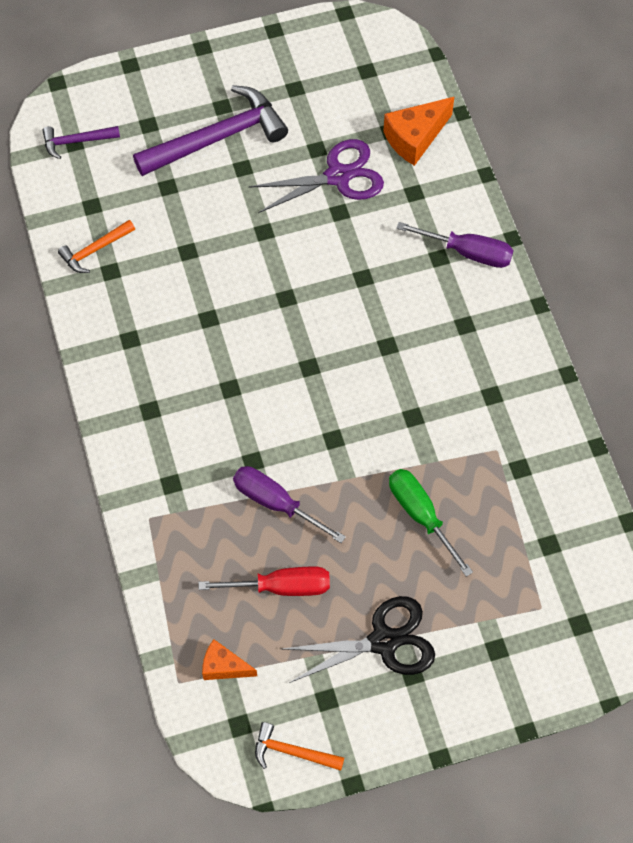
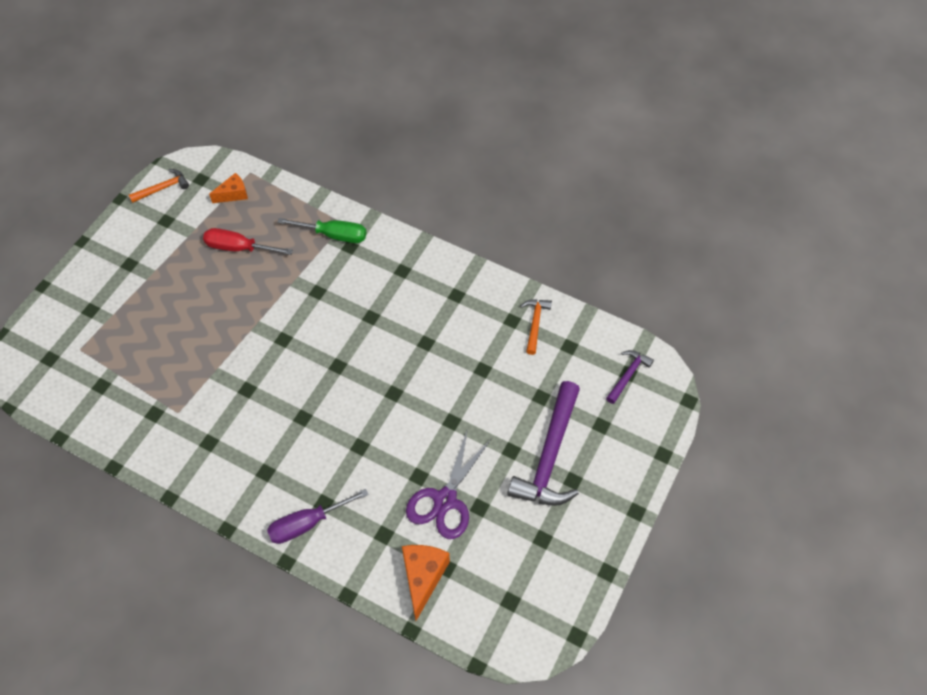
camera: 135 degrees right, 5 degrees down
(276, 503) = (282, 282): purple screwdriver -> none
(281, 587) = (239, 248): red screwdriver -> red screwdriver turned 60 degrees clockwise
(383, 641) = (158, 266): black scissors -> none
(421, 515) = (193, 340): green screwdriver -> green screwdriver (333, 235)

